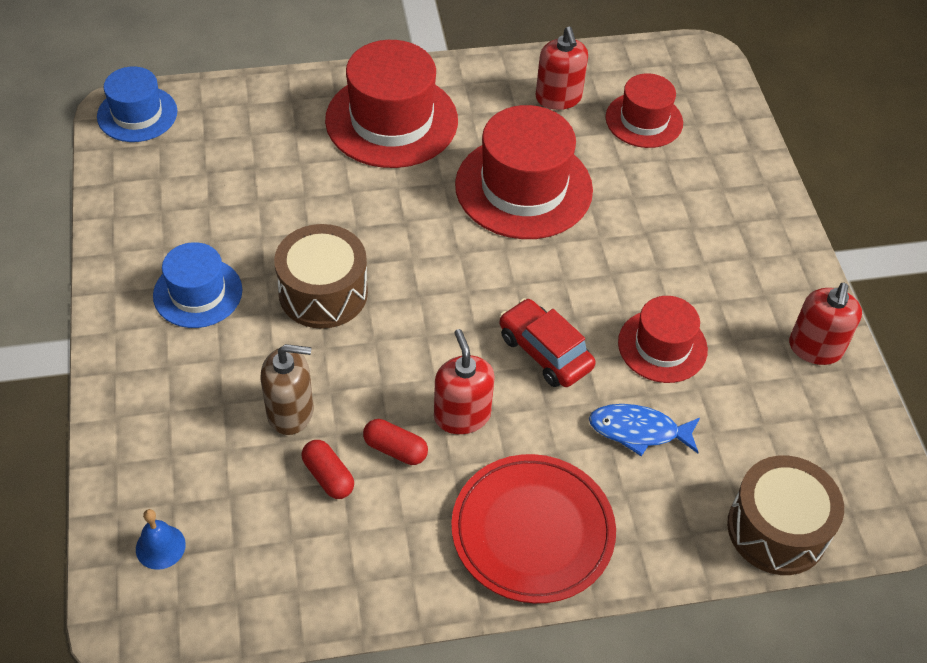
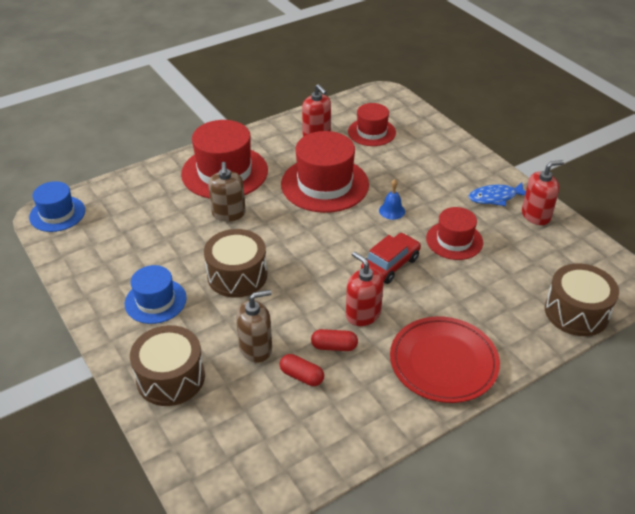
camera: 20 degrees left, 10 degrees down
(160, 547) = (215, 457): blue bell -> blue bell (392, 211)
(161, 413) = (170, 378): none -> brown drum
(362, 190) = (228, 213): none -> brown soap dispenser
(544, 352) = (390, 265): red car -> red car turned 105 degrees clockwise
(639, 431) = (469, 288): blue fish -> blue fish (495, 197)
(815, 348) = (536, 215): red soap dispenser -> red soap dispenser turned 105 degrees counterclockwise

